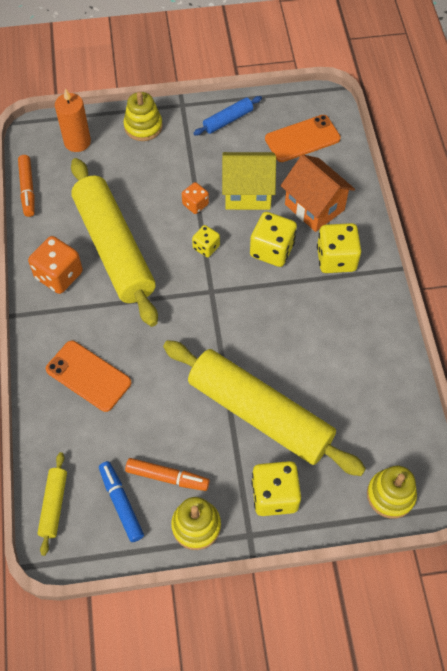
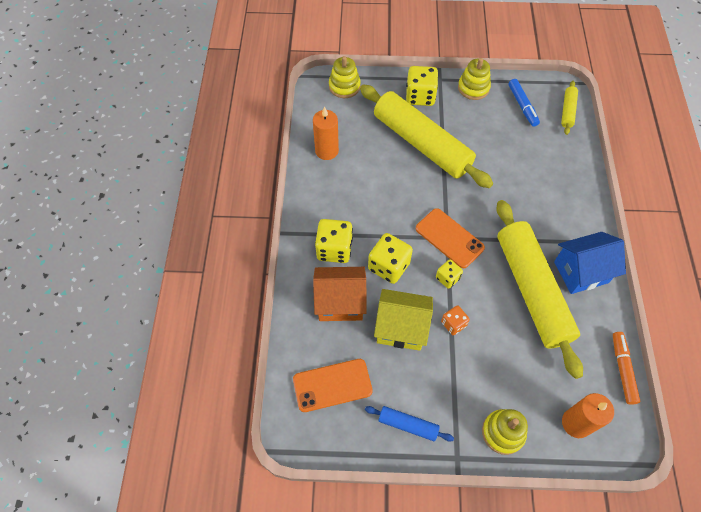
camera: 170 degrees left, 0 degrees up
(59, 275) = (581, 272): orange dice -> blue house
(88, 376) = (549, 186): orange phone -> orange phone (449, 238)
(167, 477) = (491, 115): orange marker -> none
(228, 120) = (408, 425): blue rolling pin -> blue rolling pin turned 45 degrees clockwise
(314, 207) = (340, 302): orange house -> orange house turned 60 degrees counterclockwise
(383, 381) = (327, 151): none -> orange candle

